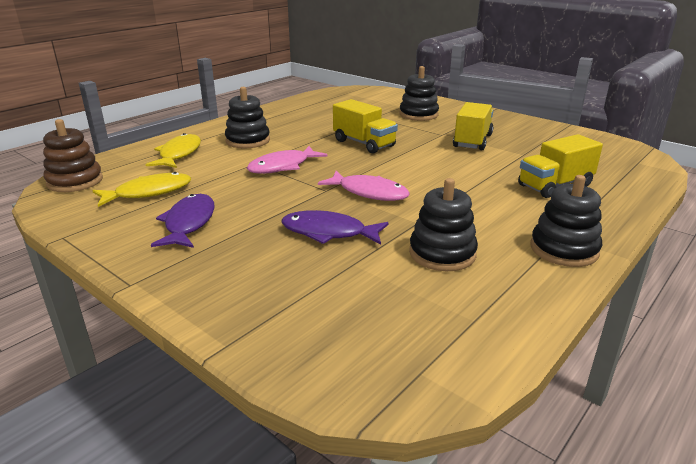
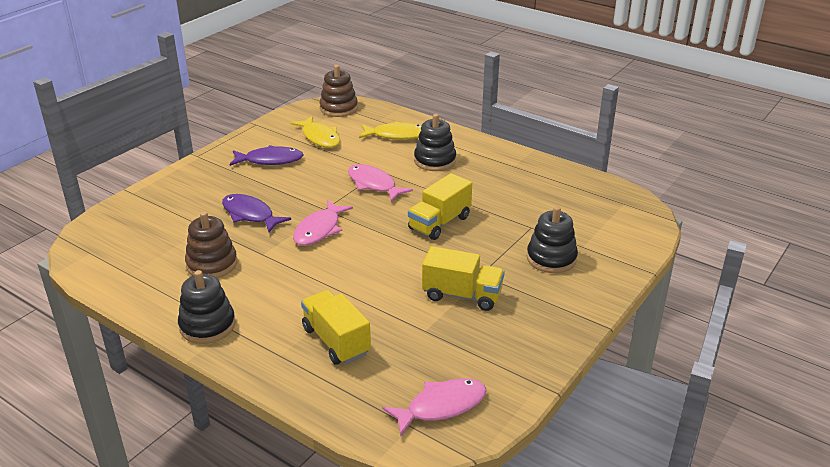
camera: 85 degrees right, 5 degrees up
(328, 232) = (250, 215): purple fish -> purple fish turned 60 degrees counterclockwise
(442, 253) = (212, 264): black stacking toy -> brown stacking toy
(609, 153) = (441, 406): none -> pink fish

